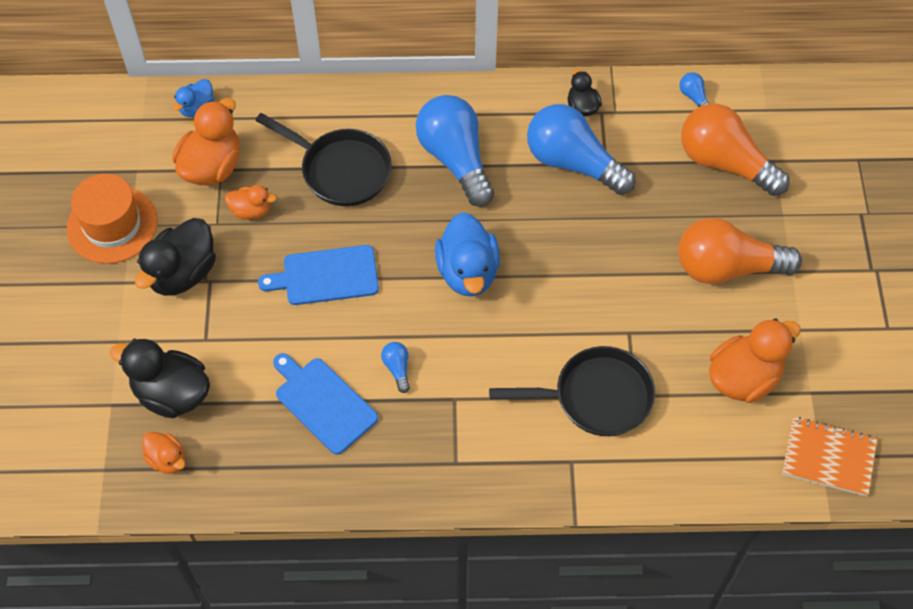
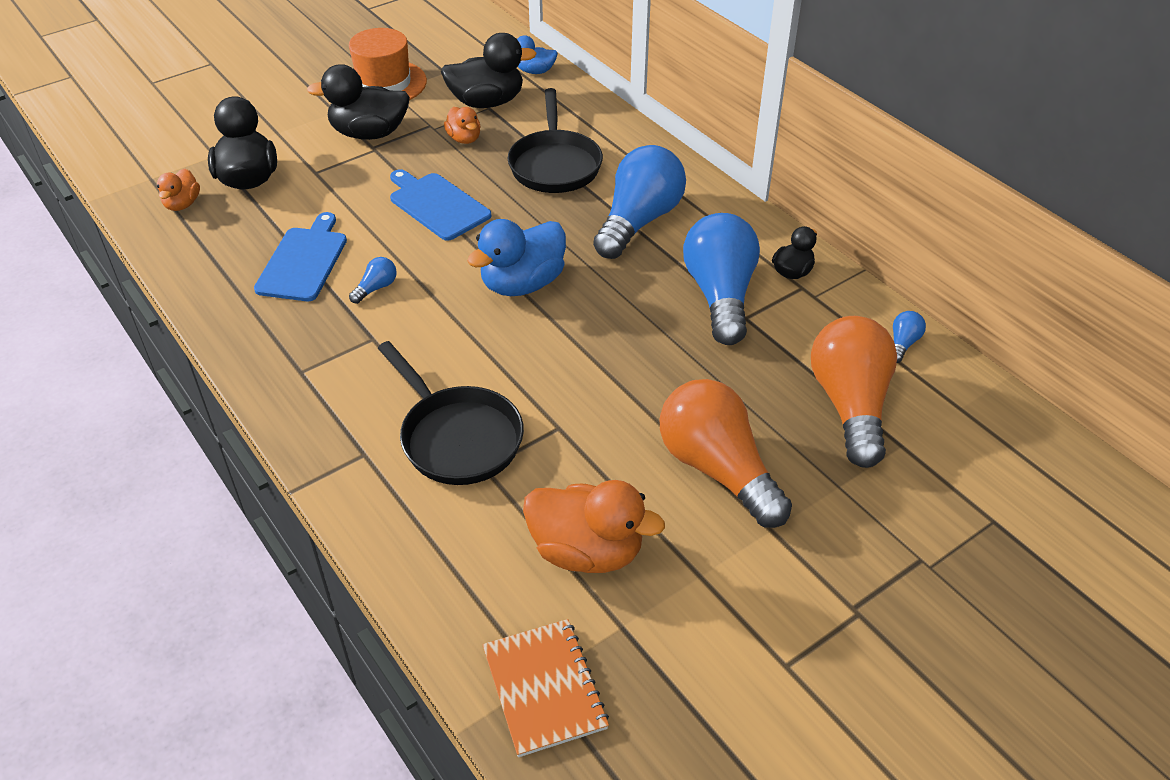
camera: 55 degrees right, 15 degrees down
(212, 166) = (487, 102): orange duck -> black duck

